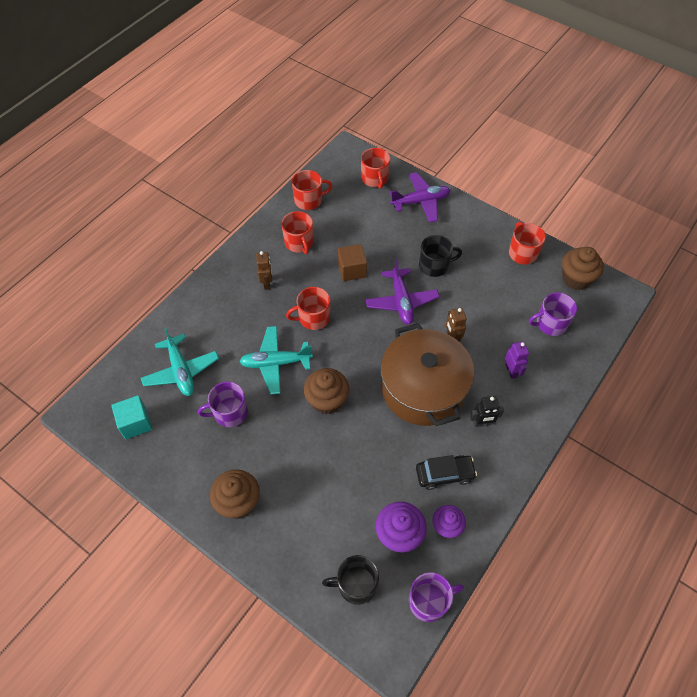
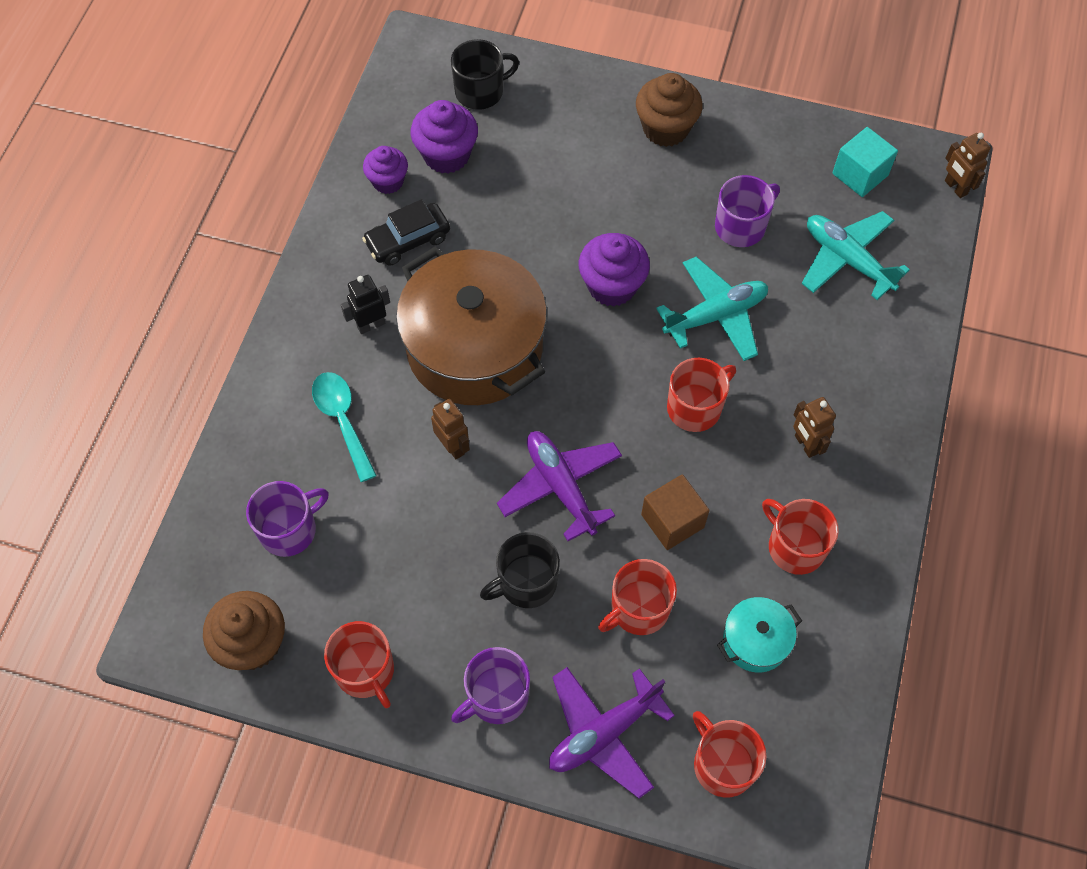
camera: 160 degrees right, 5 degrees up
(86, 394) = (955, 187): none -> brown robot
(309, 200) = (829, 655): red mug -> red mug (638, 609)
(327, 400) = (612, 286): brown cupcake -> purple cupcake
(338, 214) = (755, 641): none -> turquoise pot
(429, 601) = (388, 101): purple mug -> purple mug (496, 696)
(511, 371) = (342, 420): purple robot -> turquoise spoon

